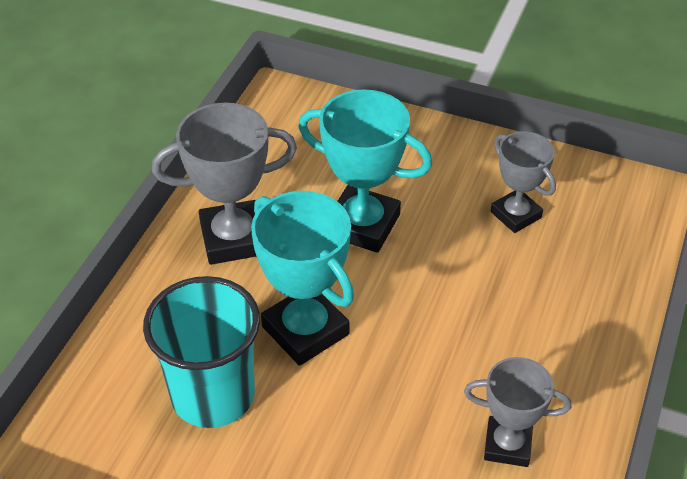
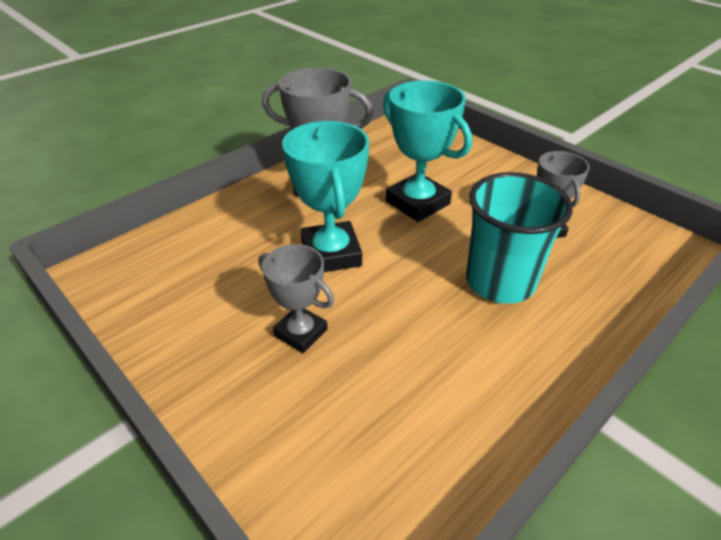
camera: 25 degrees right, 5 degrees down
(213, 395) = (236, 272): turquoise cup -> turquoise cup (500, 281)
(507, 445) = (444, 391): grey trophy -> grey trophy (301, 333)

